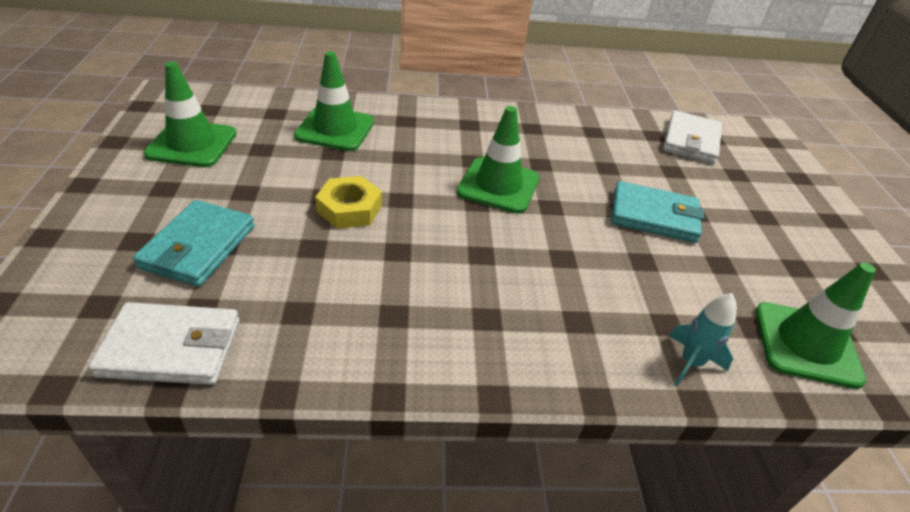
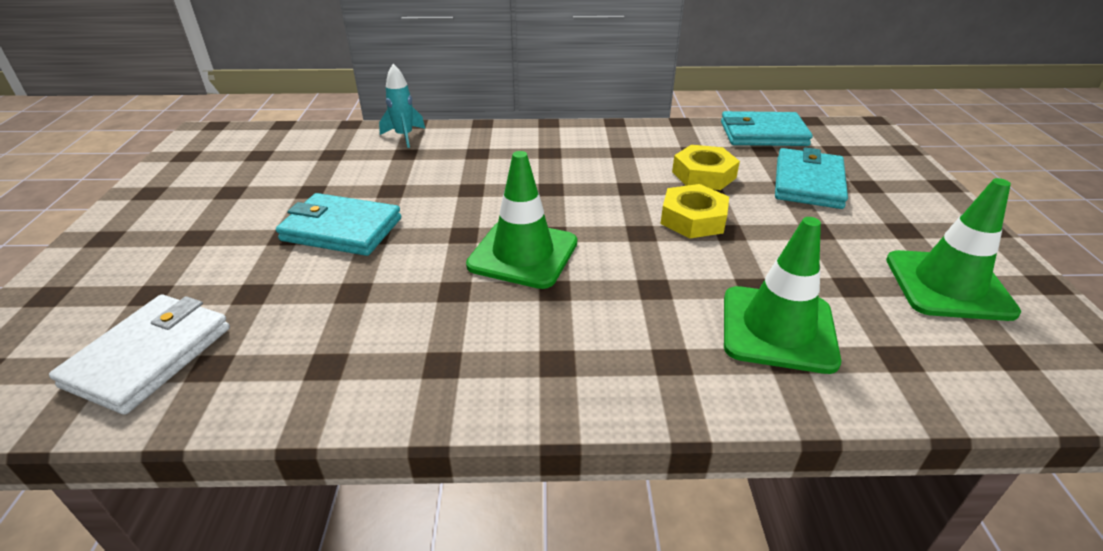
camera: 175 degrees left, 5 degrees down
(171, 347) = (763, 134): white wallet -> turquoise wallet
(309, 265) = (703, 175): none -> yellow nut
(806, 344) = (300, 146): green traffic cone -> none

